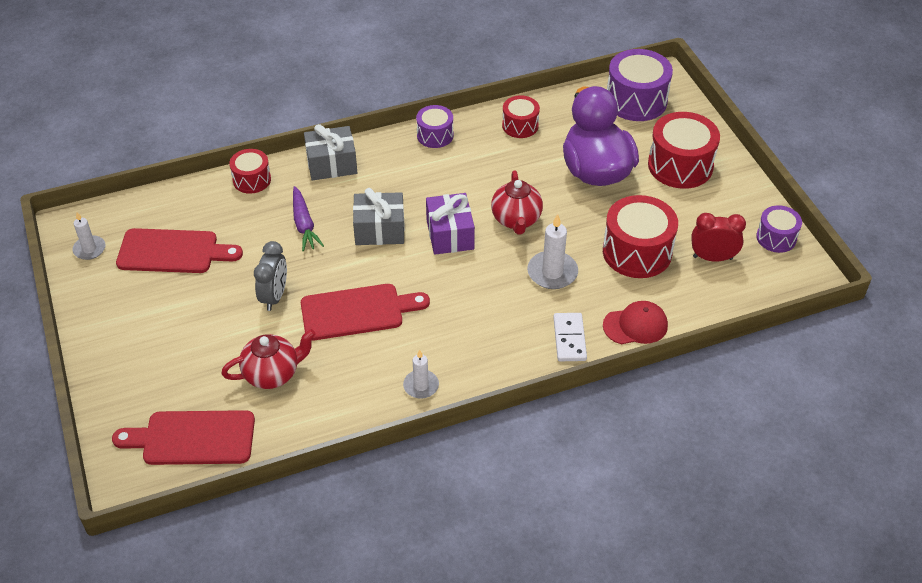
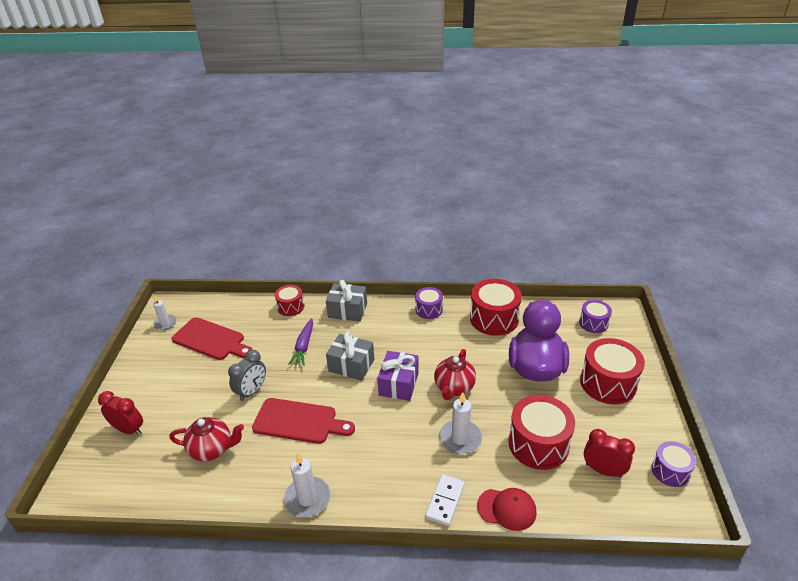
camera: 25 degrees right, 10 degrees down
(147, 387) = (129, 429): none -> red clock
(192, 438) = (128, 480): red cutting board -> none
(421, 386) = (307, 499): white candle -> white candle, size x1.54
(520, 125) = (494, 318): red drum -> red drum, size x1.73
(636, 100) = (593, 323): purple drum -> purple drum, size x0.58

